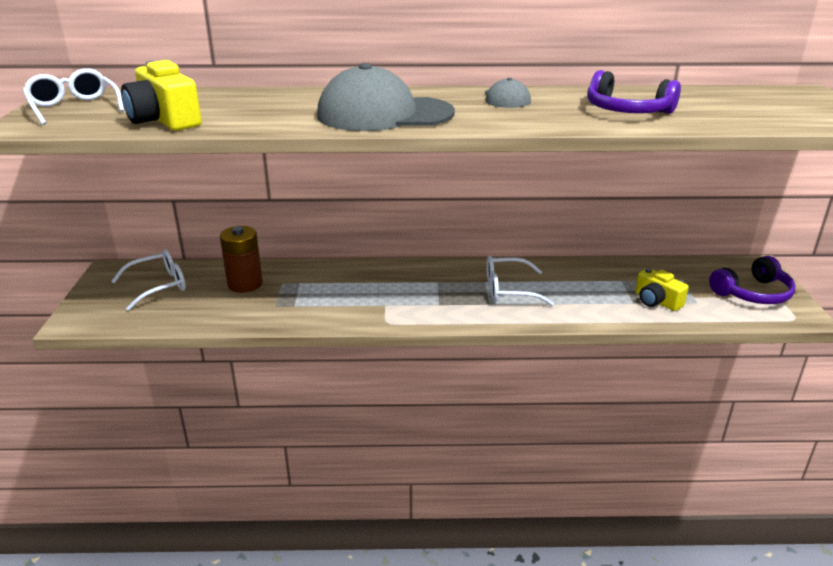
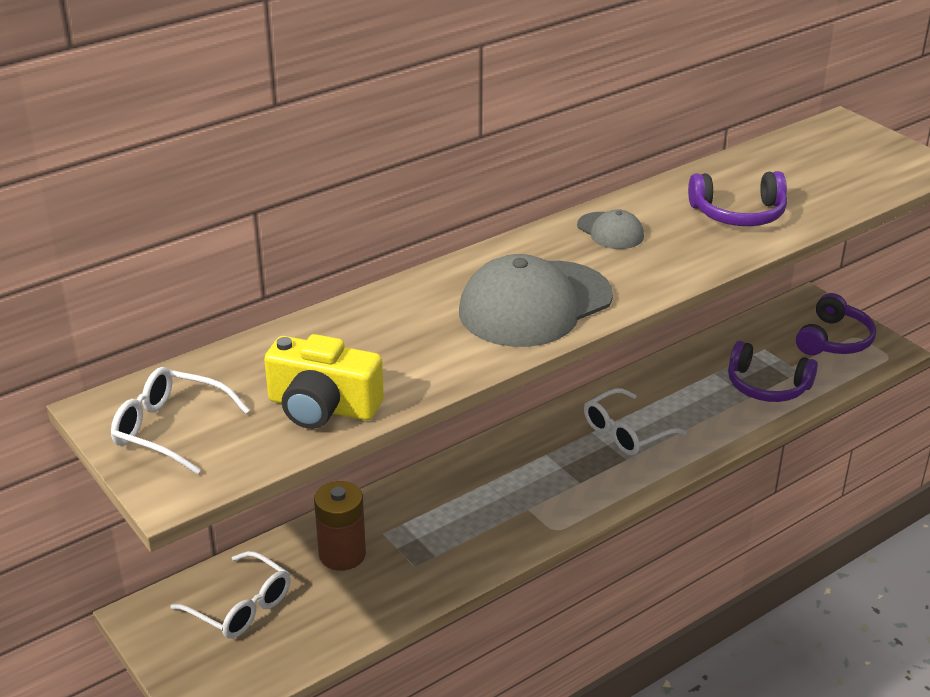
camera: 35 degrees left, 5 degrees up
(158, 286) = (241, 607): white glasses -> white glasses turned 105 degrees clockwise
(656, 301) = (766, 386): yellow camera -> purple headphones

